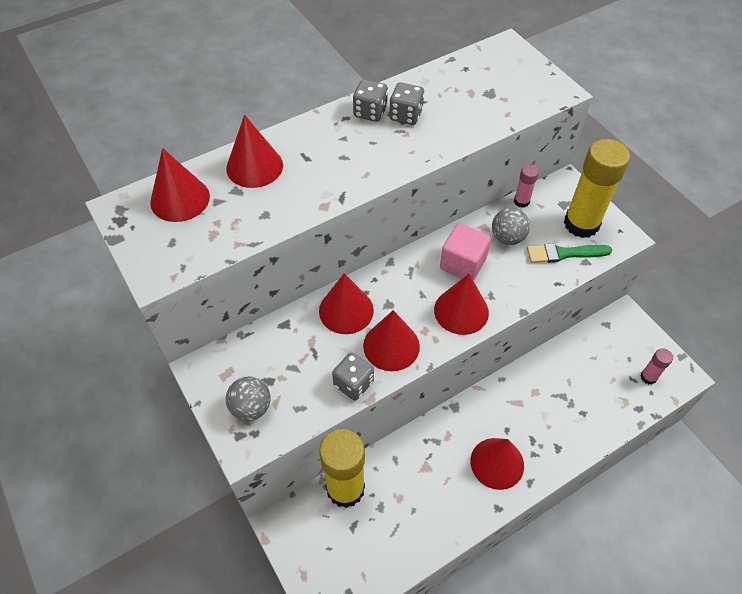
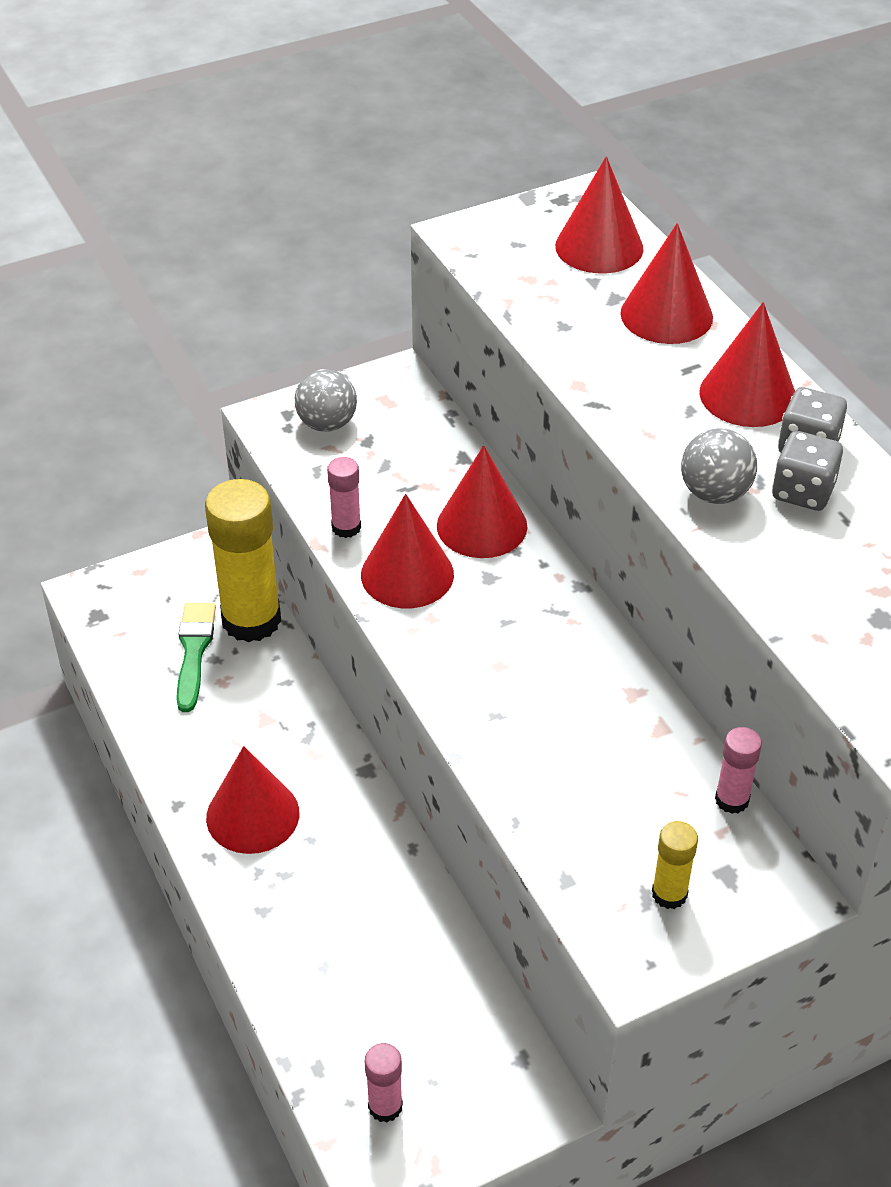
camera: 95 degrees right, 10 degrees down
(353, 384) = (346, 527): grey dice -> pink glue stick
(461, 311) = (466, 669): red cone -> red cone (748, 395)
(462, 264) = (570, 684): pink cube -> none
(507, 238) = (632, 760): grey ball -> grey ball (714, 493)
(564, 253) = (589, 847): green brush -> green brush (194, 651)
(581, 224) = (669, 894): yellow glue stick -> yellow glue stick, size x0.46

